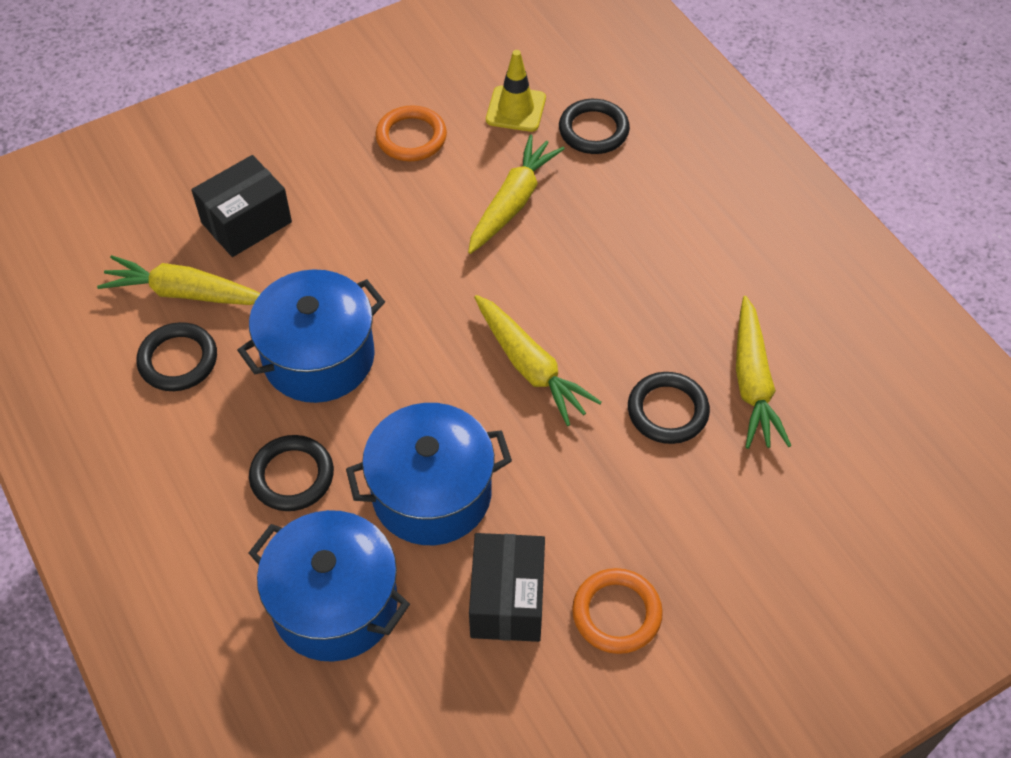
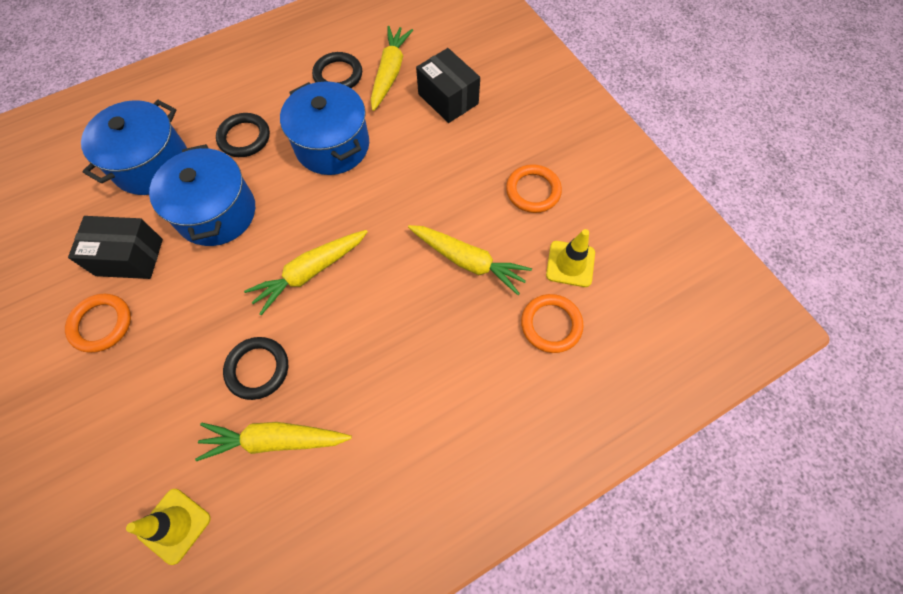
camera: 90 degrees right, 10 degrees up
(593, 130) = (551, 325): black ring -> orange ring
(861, 471) = (174, 525): none -> yellow traffic cone

